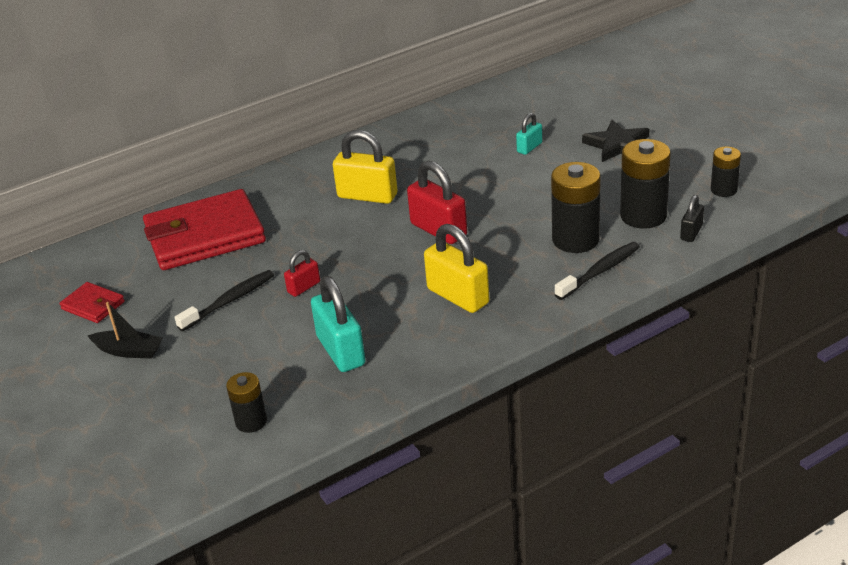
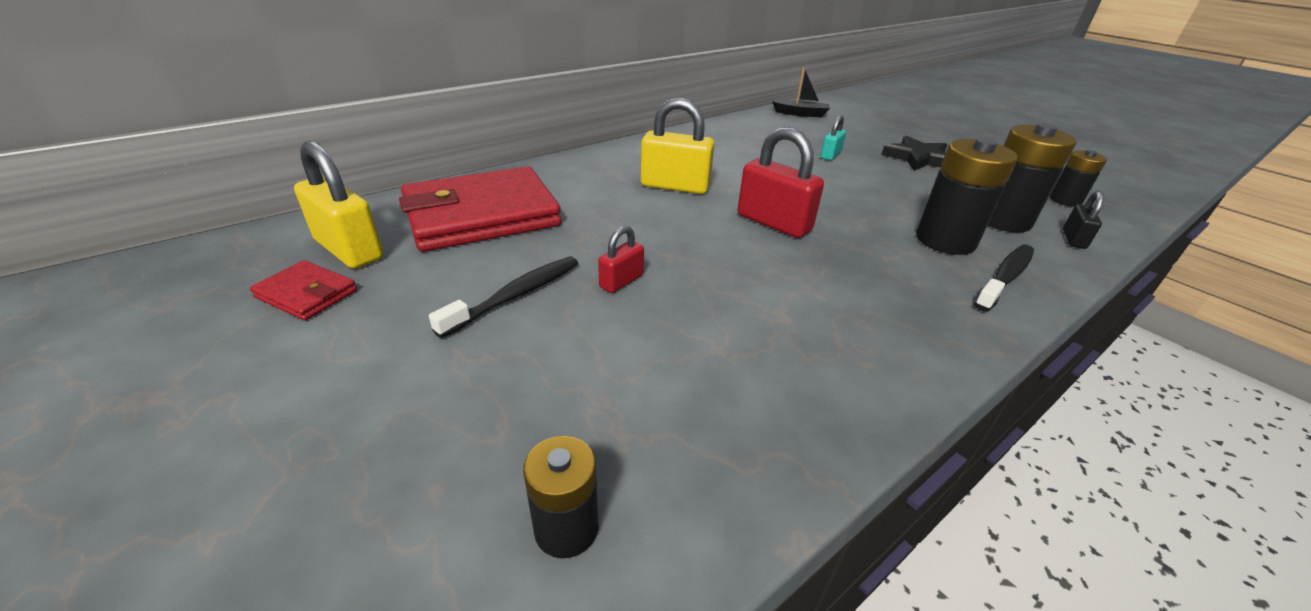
camera: 10 degrees left, 0 degrees up
(129, 351) = (346, 369): black boat -> black boat (801, 114)
(341, 351) = (701, 379): turquoise padlock -> none
(458, 296) = (840, 301): yellow padlock -> yellow padlock (349, 249)

